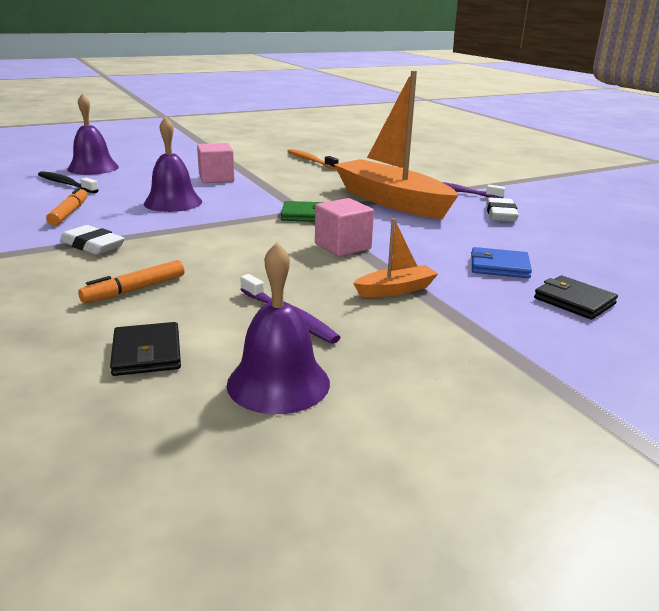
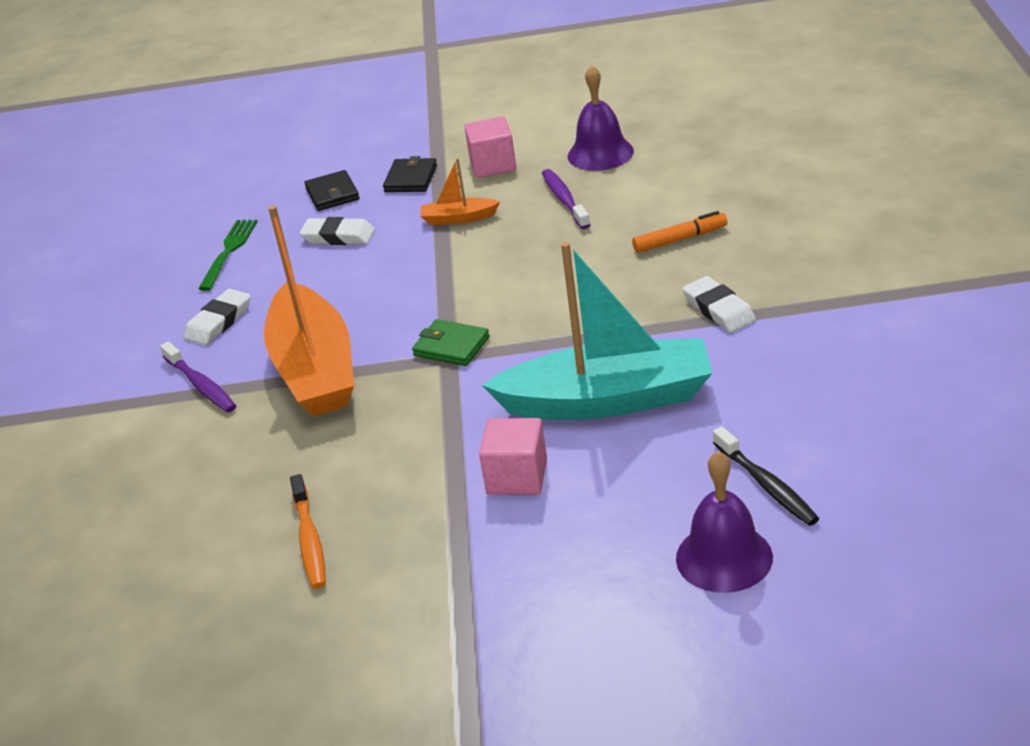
camera: 150 degrees left, 10 degrees up
(69, 213) = (752, 385): orange marker -> none
(146, 353) = (678, 180): black wallet -> black wallet (411, 179)
(173, 202) = (608, 400): purple bell -> turquoise boat
(342, 246) = (456, 280): pink cube -> pink cube (493, 165)
(499, 266) = (338, 236): blue wallet -> white eraser
(580, 249) = (229, 252): none -> green fork

